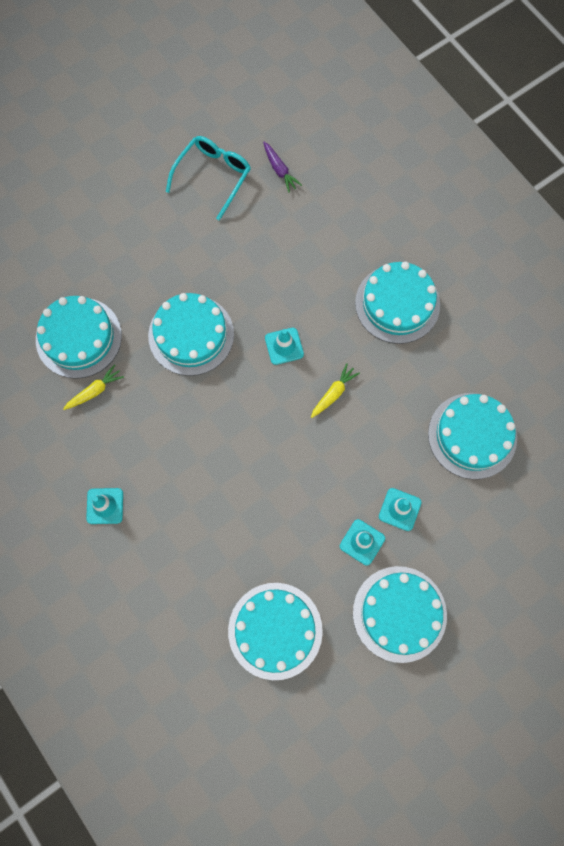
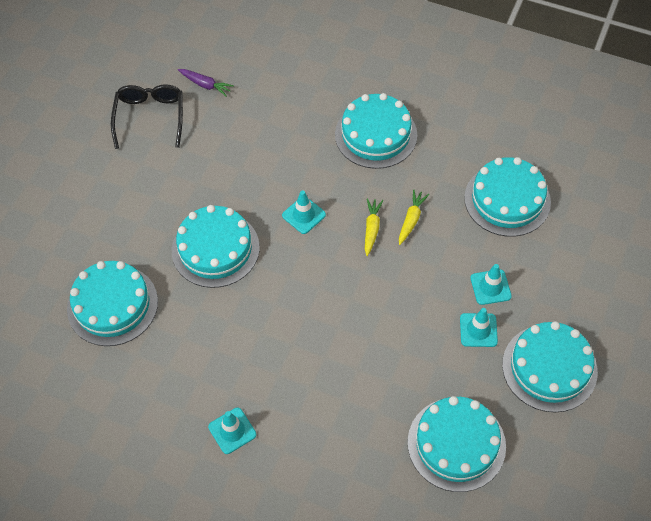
camera: 30 degrees left, 15 degrees down
(95, 391) = (157, 340): yellow carrot -> yellow carrot (411, 220)
(213, 177) = (150, 118): turquoise glasses -> black glasses

